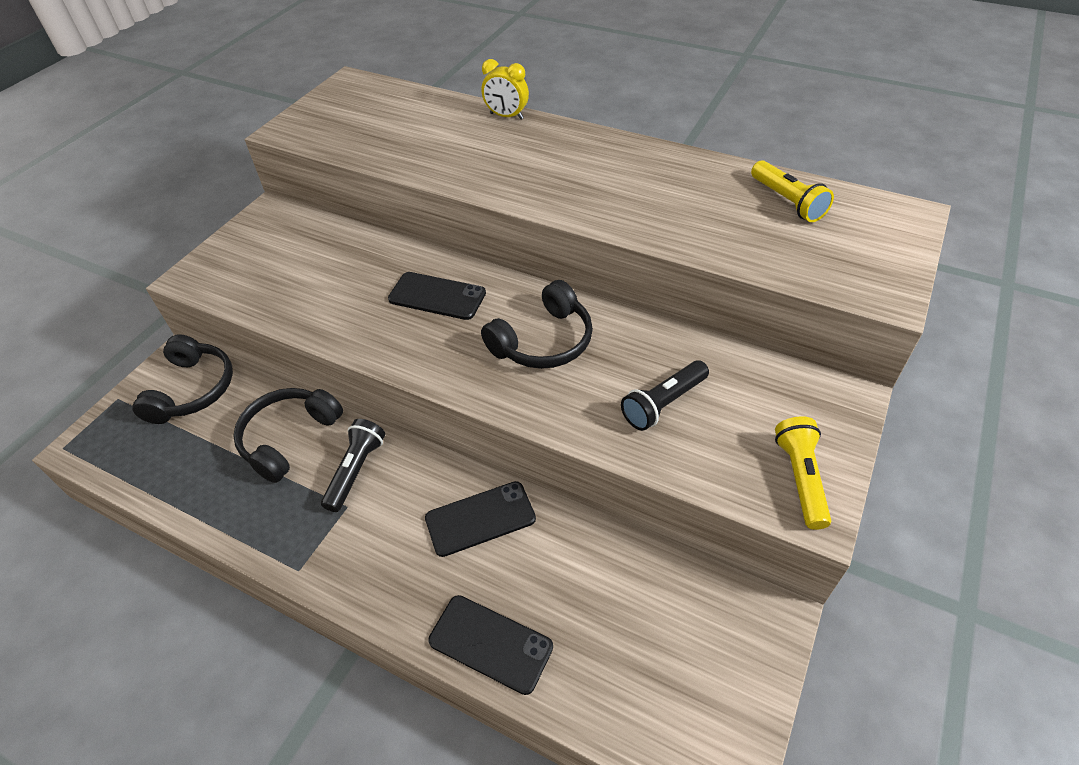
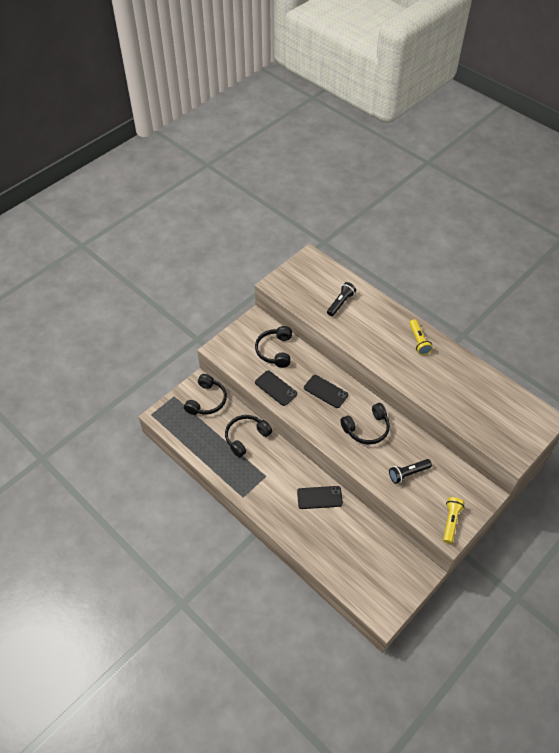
camera: 15 degrees right, 5 degrees up
(316, 253) = (275, 351): none -> black headphones
(356, 470) = (272, 461): black flashlight -> black flashlight (341, 303)
(490, 643) = (311, 547): black phone -> black phone (276, 388)
(506, 116) = (382, 304): yellow clock -> none
(787, 202) = (495, 396): yellow flashlight -> yellow flashlight (418, 341)

